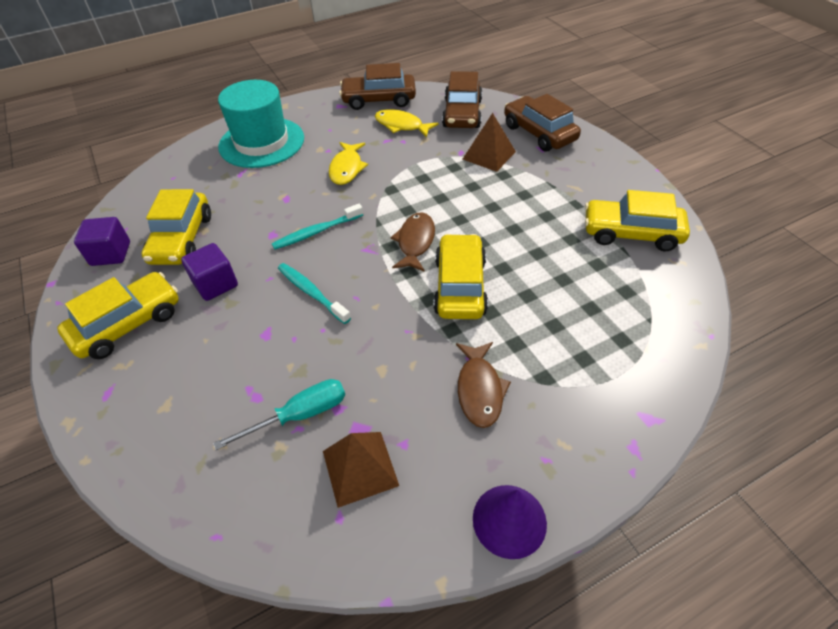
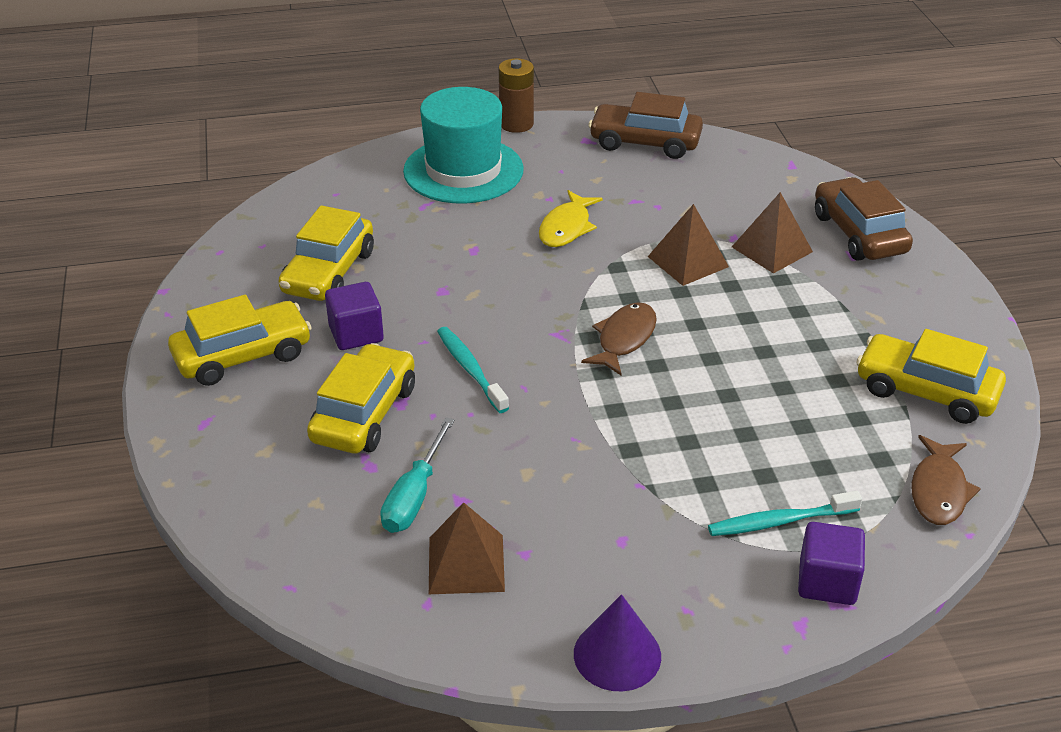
camera: 15 degrees right, 10 degrees down
(111, 254) = (239, 271): purple cube -> purple cube (827, 582)
(289, 104) = (516, 124): none -> brown battery
(299, 415) = (414, 496): turquoise screwdriver -> turquoise screwdriver turned 120 degrees clockwise
(316, 232) = (500, 299): turquoise toothbrush -> turquoise toothbrush (780, 522)
(401, 125) = (663, 184): yellow fish -> none
(437, 175) = (687, 261): none -> brown pyramid
(460, 286) = (661, 403): yellow car -> yellow car (364, 413)
(462, 114) = (758, 185): brown car -> none
(479, 390) = (638, 521): brown fish -> brown fish (939, 490)

